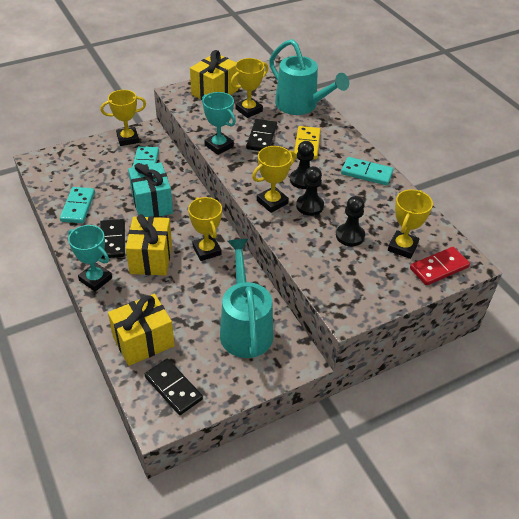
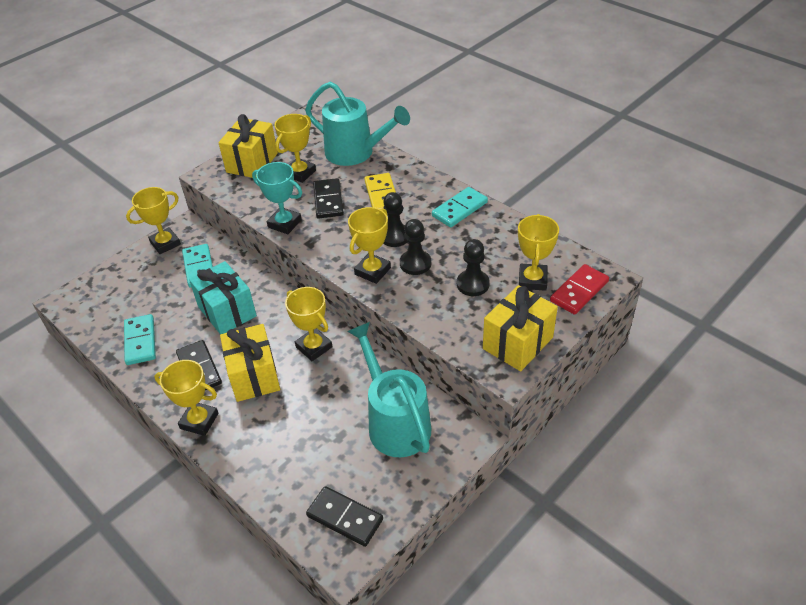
camera: 15 degrees left, 0 degrees up
(95, 279) = (199, 421): turquoise trophy -> yellow trophy
(143, 341) = (287, 475): yellow gift -> yellow gift (518, 343)
(366, 173) = (459, 209): turquoise domino -> turquoise domino turned 45 degrees counterclockwise

